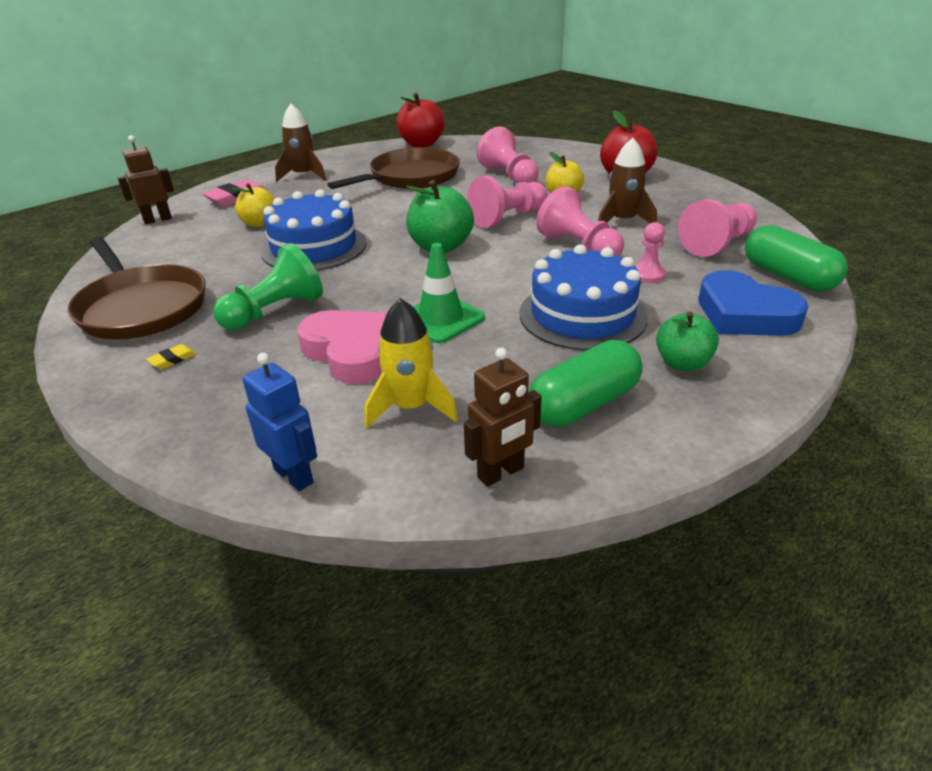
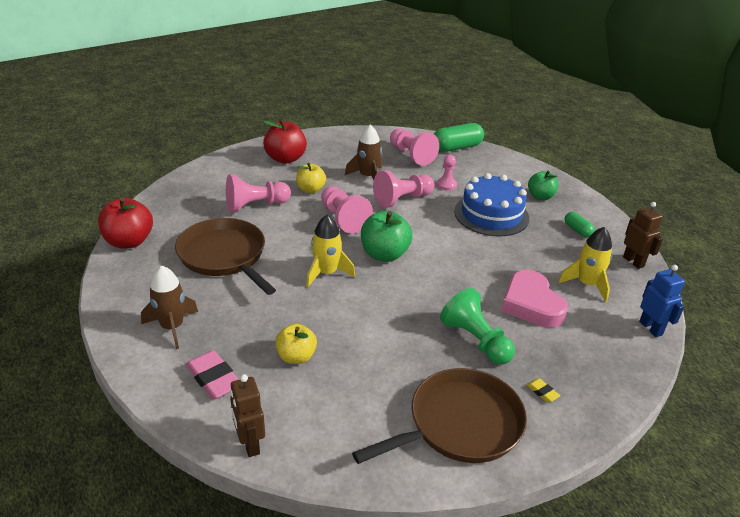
camera: 85 degrees left, 0 degrees up
(294, 475) = (651, 328): blue robot -> blue robot turned 105 degrees clockwise
(314, 247) = (365, 320): blue cake -> none
(351, 352) = (531, 304): pink heart -> pink heart turned 75 degrees counterclockwise
(394, 221) = (326, 273): none -> yellow rocket
(441, 319) = (492, 265): green traffic cone -> none
(584, 404) = (577, 230): green capsule -> green capsule, size x0.53
(744, 314) = (494, 169): blue heart -> none

